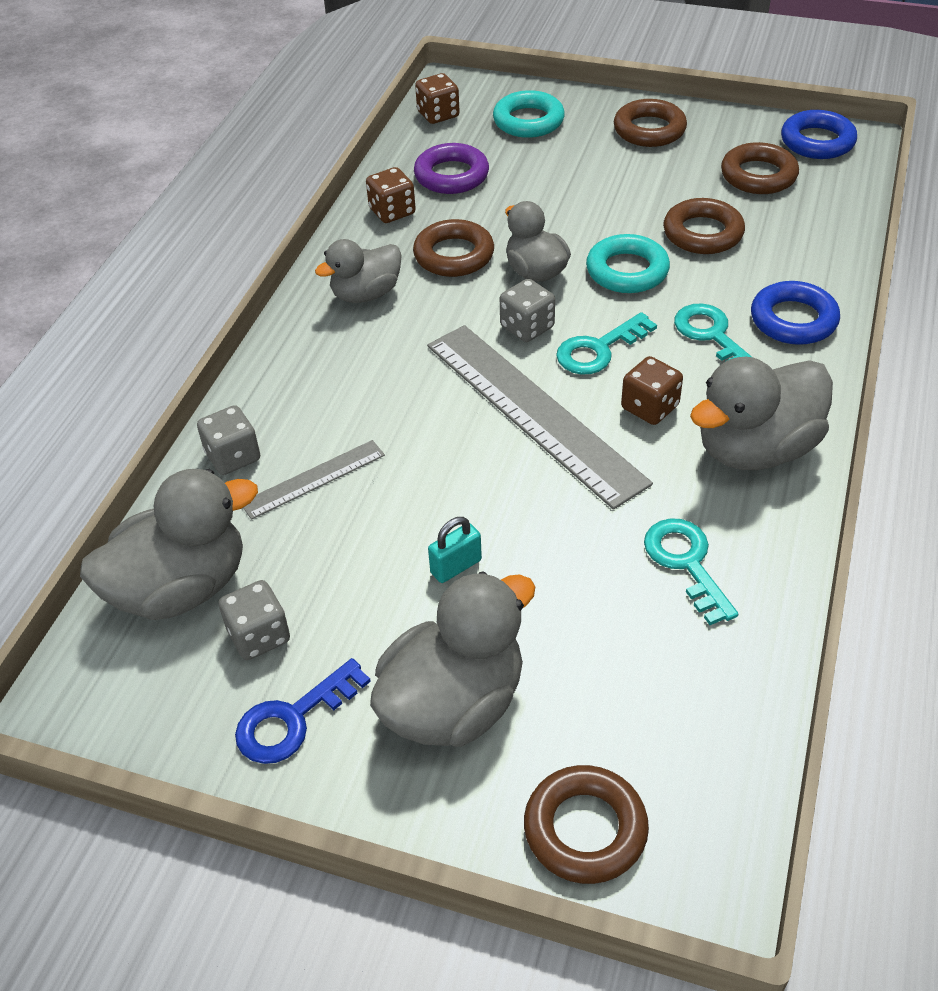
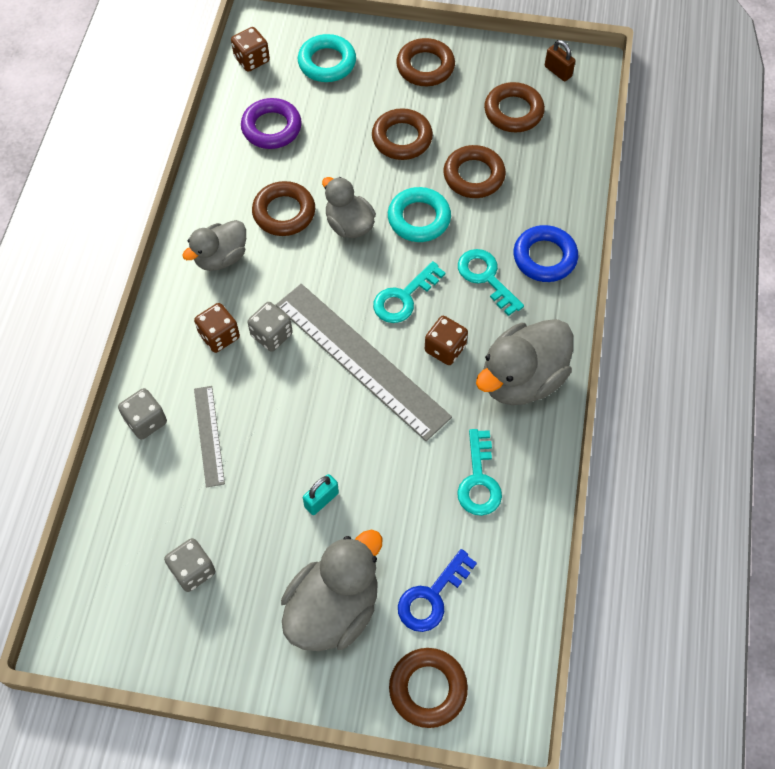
camera: 10 degrees left, 15 degrees up
(181, 588) = (130, 538): grey duck -> none
(292, 719) = (227, 632): blue key -> blue key (431, 597)
(313, 479) = (209, 435): grey ruler -> grey ruler turned 60 degrees counterclockwise
(392, 212) = (229, 170): brown dice -> brown dice (219, 336)
(527, 327) = (348, 280): grey dice -> grey dice (271, 335)
(613, 193) = (402, 138): none -> brown ring
(686, 563) = (479, 480): turquoise key -> turquoise key turned 150 degrees counterclockwise
(817, 141) = (558, 71): blue ring -> brown padlock

